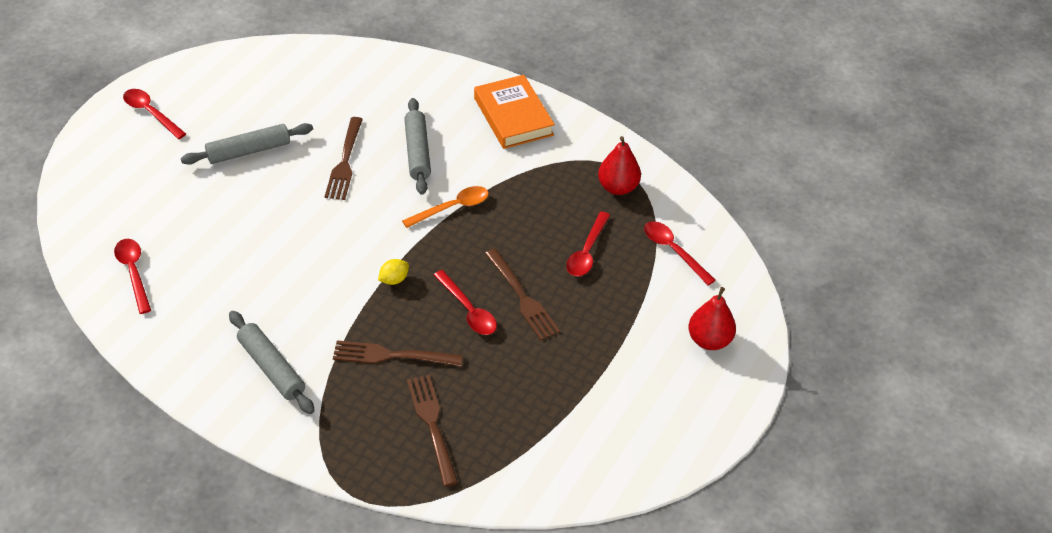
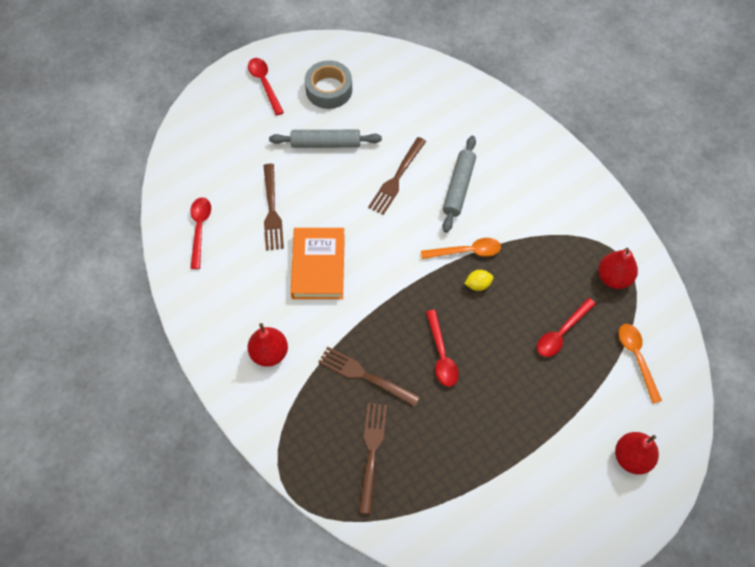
camera: 25 degrees right, 15 degrees up
(230, 100) = (329, 89): none -> grey tape
(271, 368) = (269, 353): grey rolling pin -> red pear
(394, 280) = (393, 304): yellow lemon -> yellow lemon (478, 284)
(513, 116) = (552, 177): orange book -> orange book (318, 266)
(522, 297) = (490, 358): brown fork -> brown fork (272, 210)
(673, 251) = (637, 358): red spoon -> orange spoon

